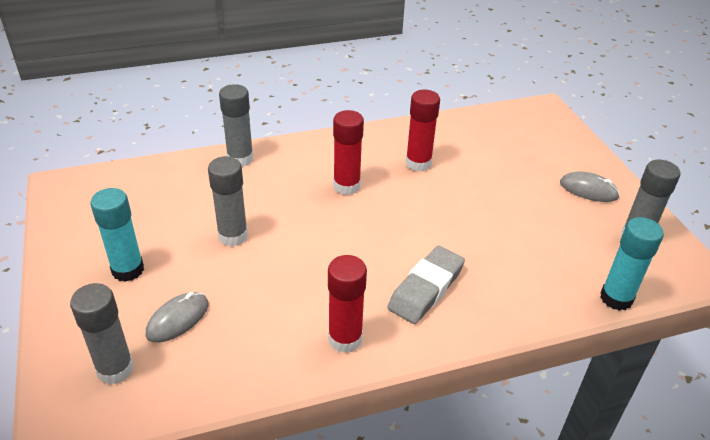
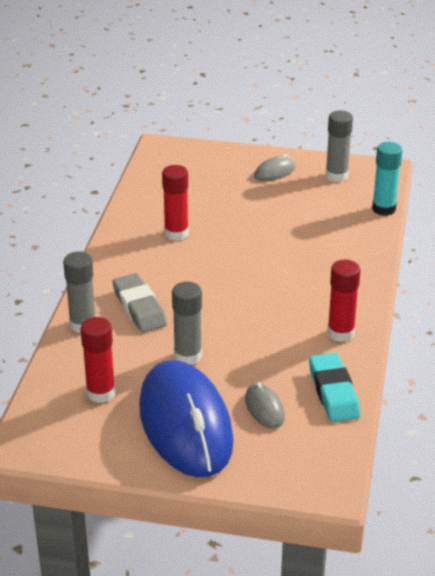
camera: 60 degrees left, 5 degrees down
(115, 369) = (295, 451): grey glue stick -> none
(128, 270) = (185, 424): turquoise glue stick -> blue mouse
(233, 368) = (333, 392): none -> turquoise eraser
(346, 186) = (174, 278): red glue stick -> red glue stick (101, 393)
(426, 289) = (319, 281): grey eraser -> grey eraser (139, 308)

